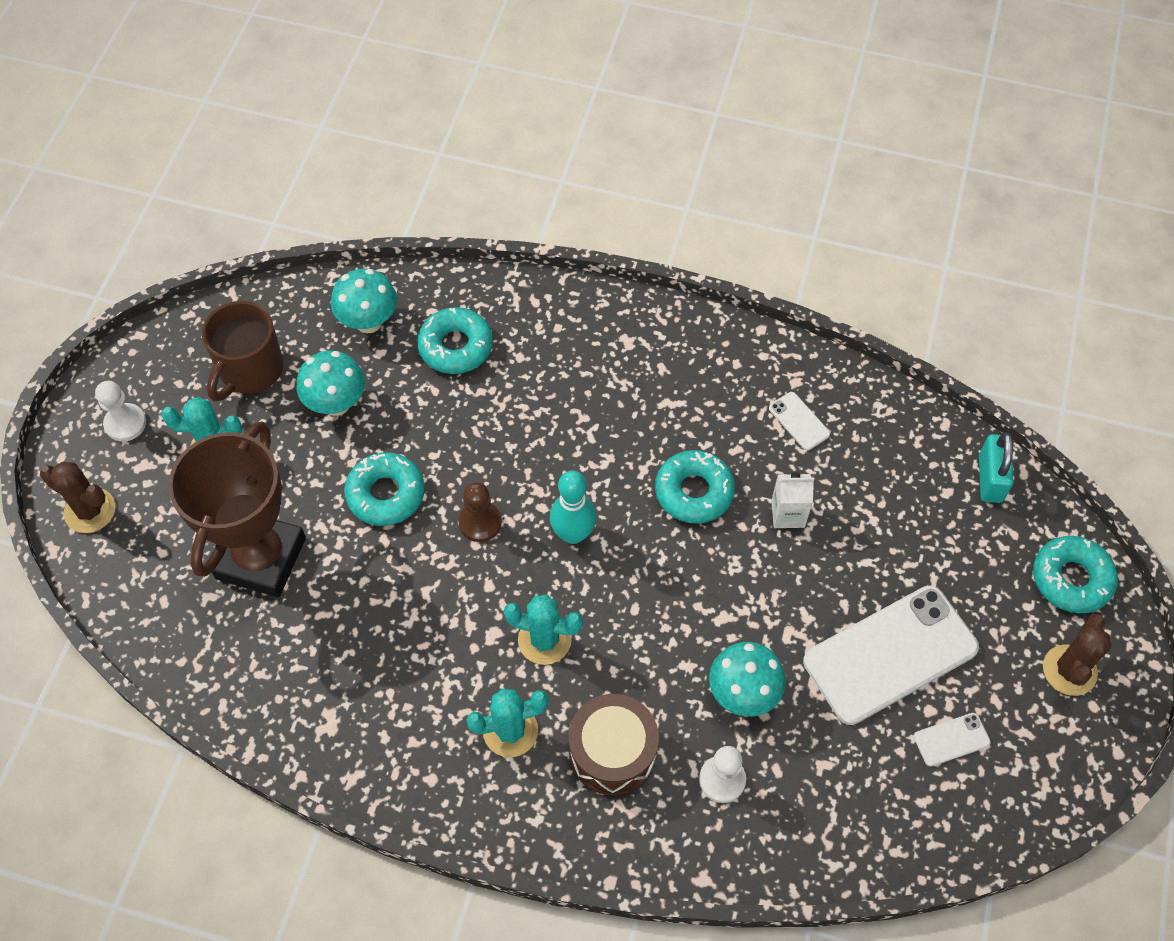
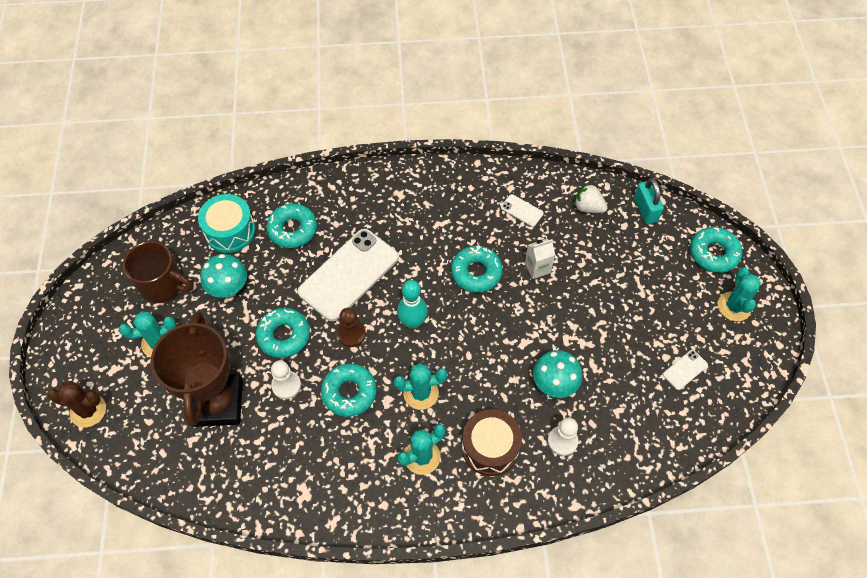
camera: 20 degrees left, 0 degrees up
(125, 423) = (91, 346): white pawn -> white pawn (286, 385)
(250, 370) = (163, 285): brown mug -> brown mug turned 75 degrees counterclockwise
(369, 322) = (230, 231): turquoise mushroom -> turquoise drum
(445, 604) = (349, 392): none -> turquoise donut
(890, 655) = (630, 332): white phone -> white phone (349, 275)
(902, 447) = (588, 207): none -> white strawberry
(1069, 670) = (734, 306): brown cactus -> turquoise cactus

